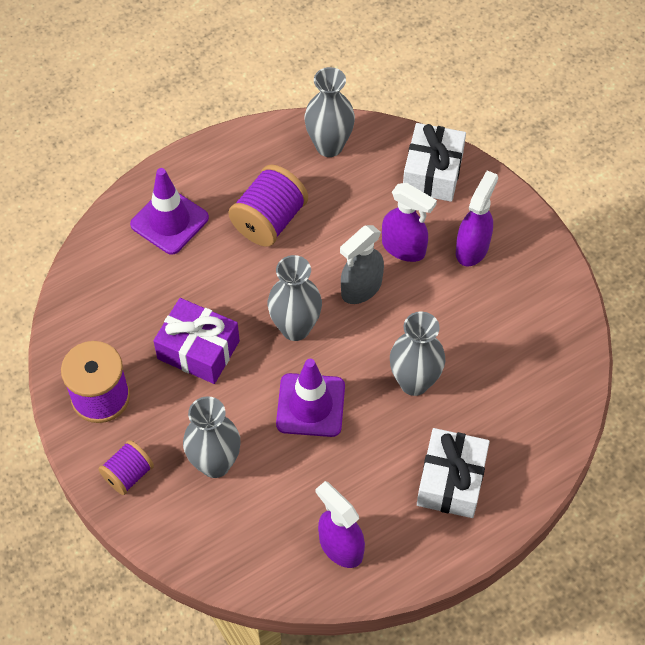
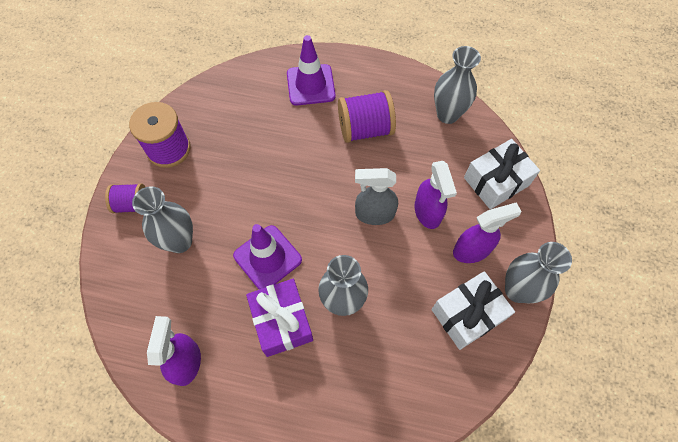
camera: 45 degrees right, 5 degrees up
(198, 350) = (245, 168): purple gift -> purple gift (282, 321)
(295, 328) = (310, 203): grey vase -> grey vase (517, 290)
(451, 481) = (295, 389): white gift -> white gift (467, 314)

